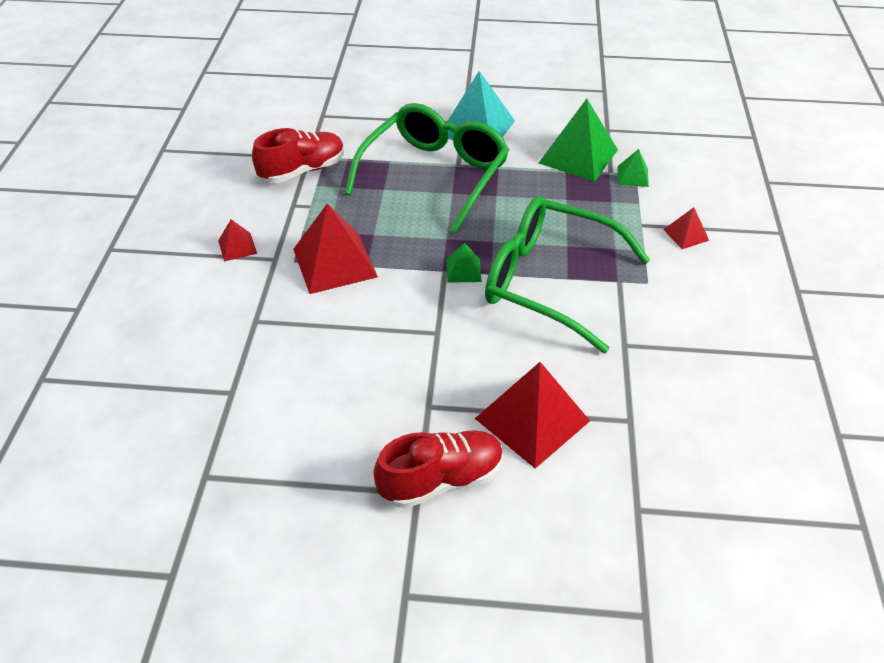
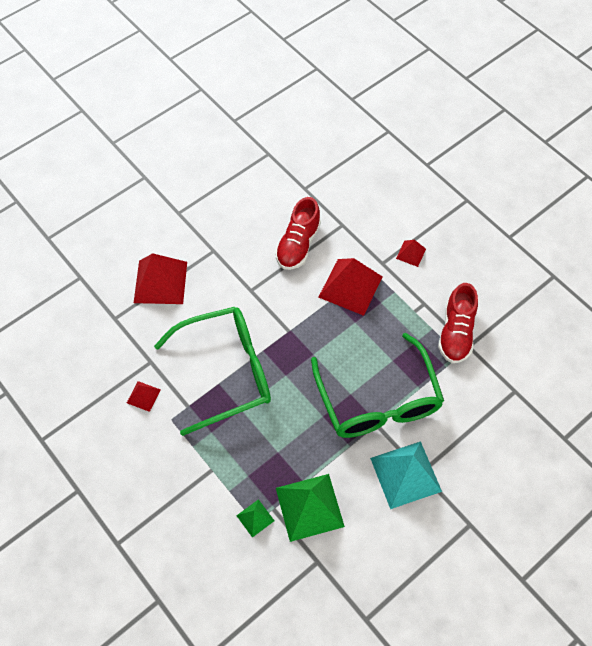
camera: 135 degrees right, 15 degrees up
(441, 479) = (174, 225): red shoe -> red shoe (298, 245)
(463, 270) = (279, 340): green pyramid -> none
(686, 234) = (177, 484): red pyramid -> red pyramid (143, 396)

